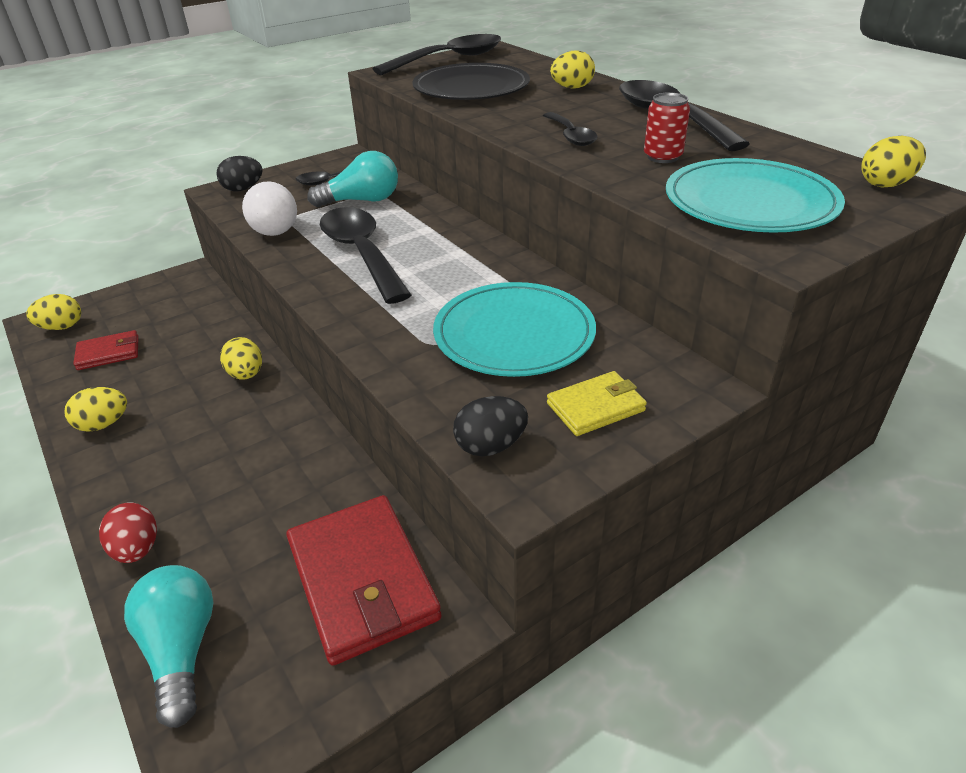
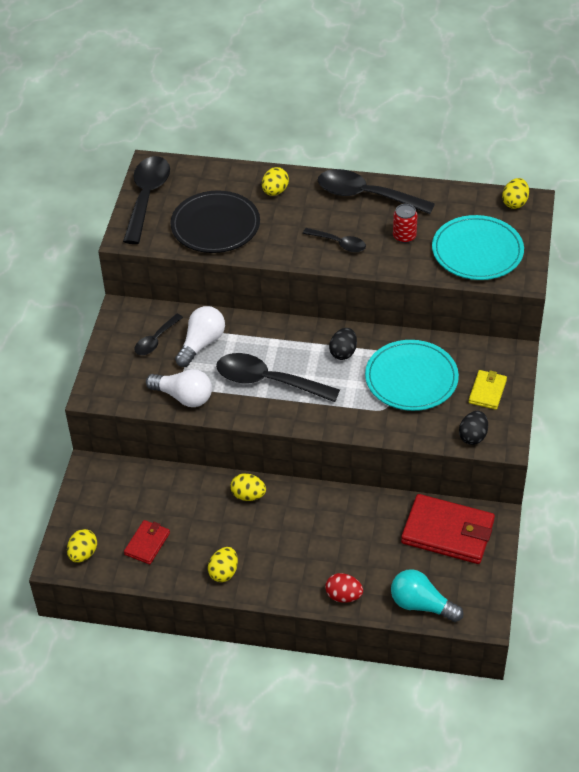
camera: 45 degrees left, 10 degrees up
(243, 189) = (108, 383): black egg -> black egg (343, 352)
(361, 201) = (201, 344): turquoise light bulb -> white light bulb

